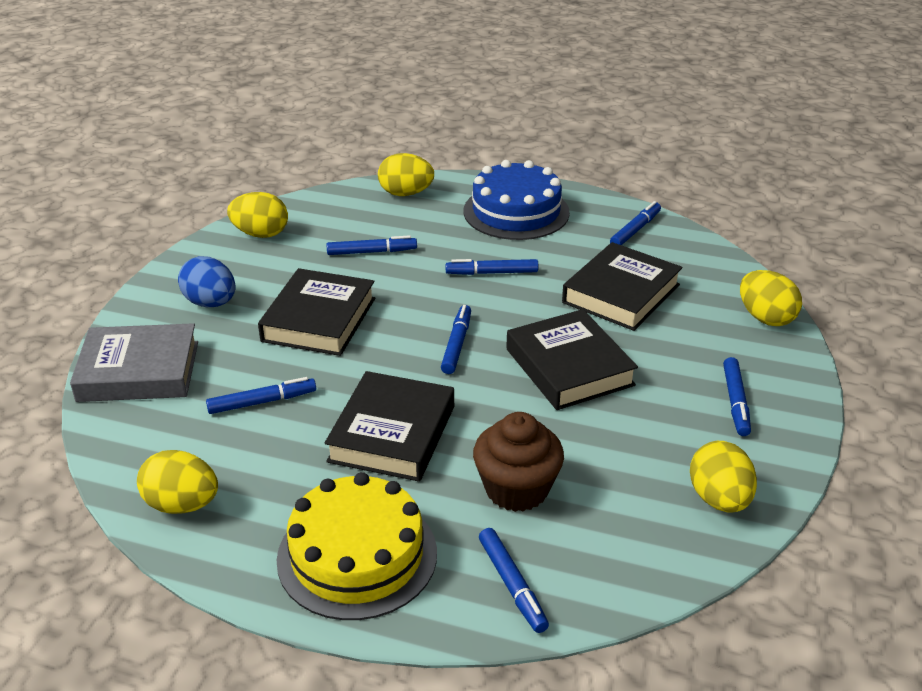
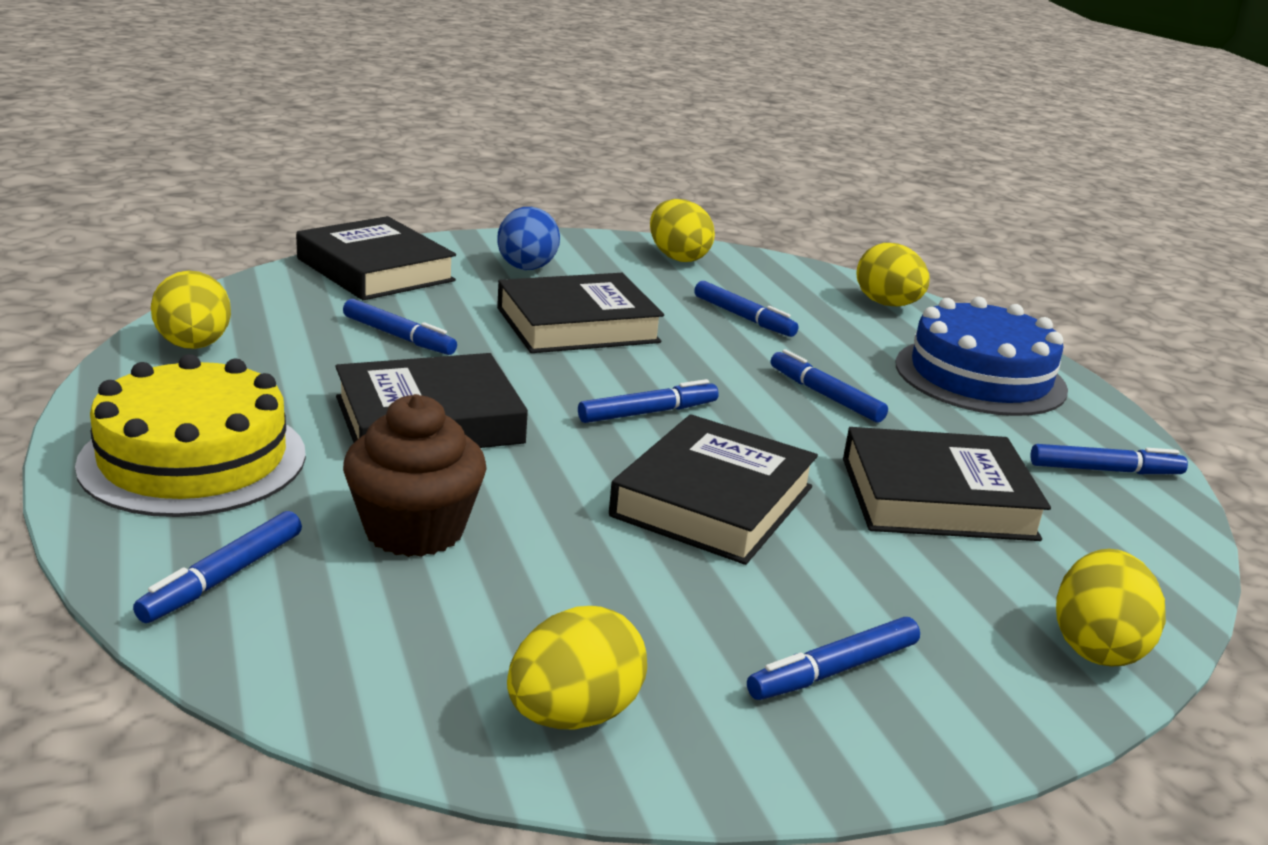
camera: 50 degrees right, 10 degrees down
(139, 371) = (375, 270): grey book -> black book

